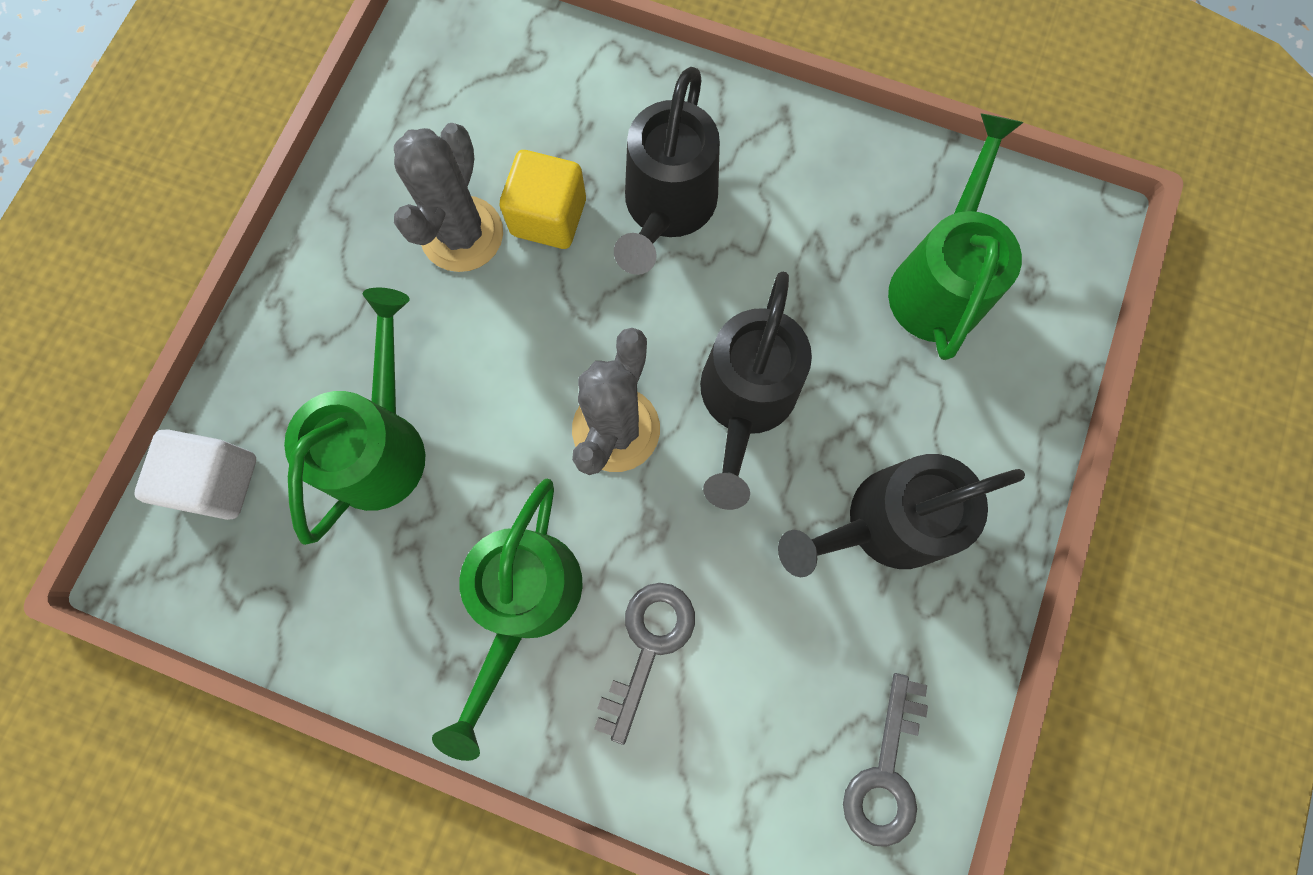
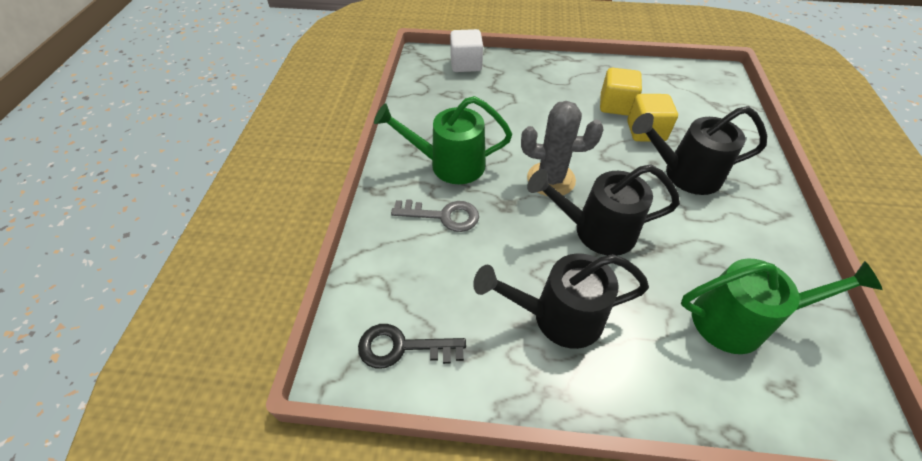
camera: 75 degrees right, 25 degrees down
(382, 442) = (503, 103): green watering can -> none
(462, 234) = (616, 105): grey cactus -> yellow cube
(883, 524) = (557, 317): black watering can -> black watering can turned 60 degrees counterclockwise
(885, 773) = (402, 347): grey key -> black key

